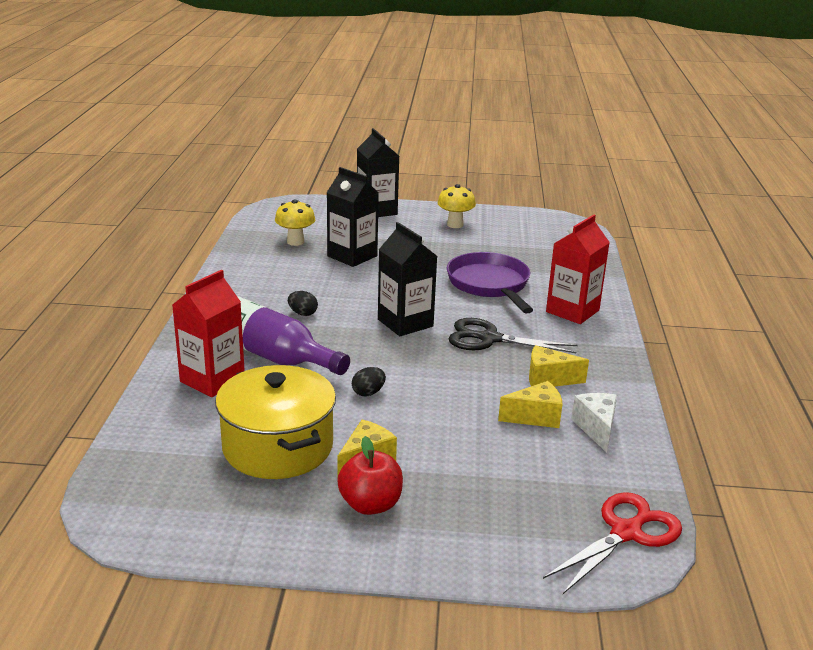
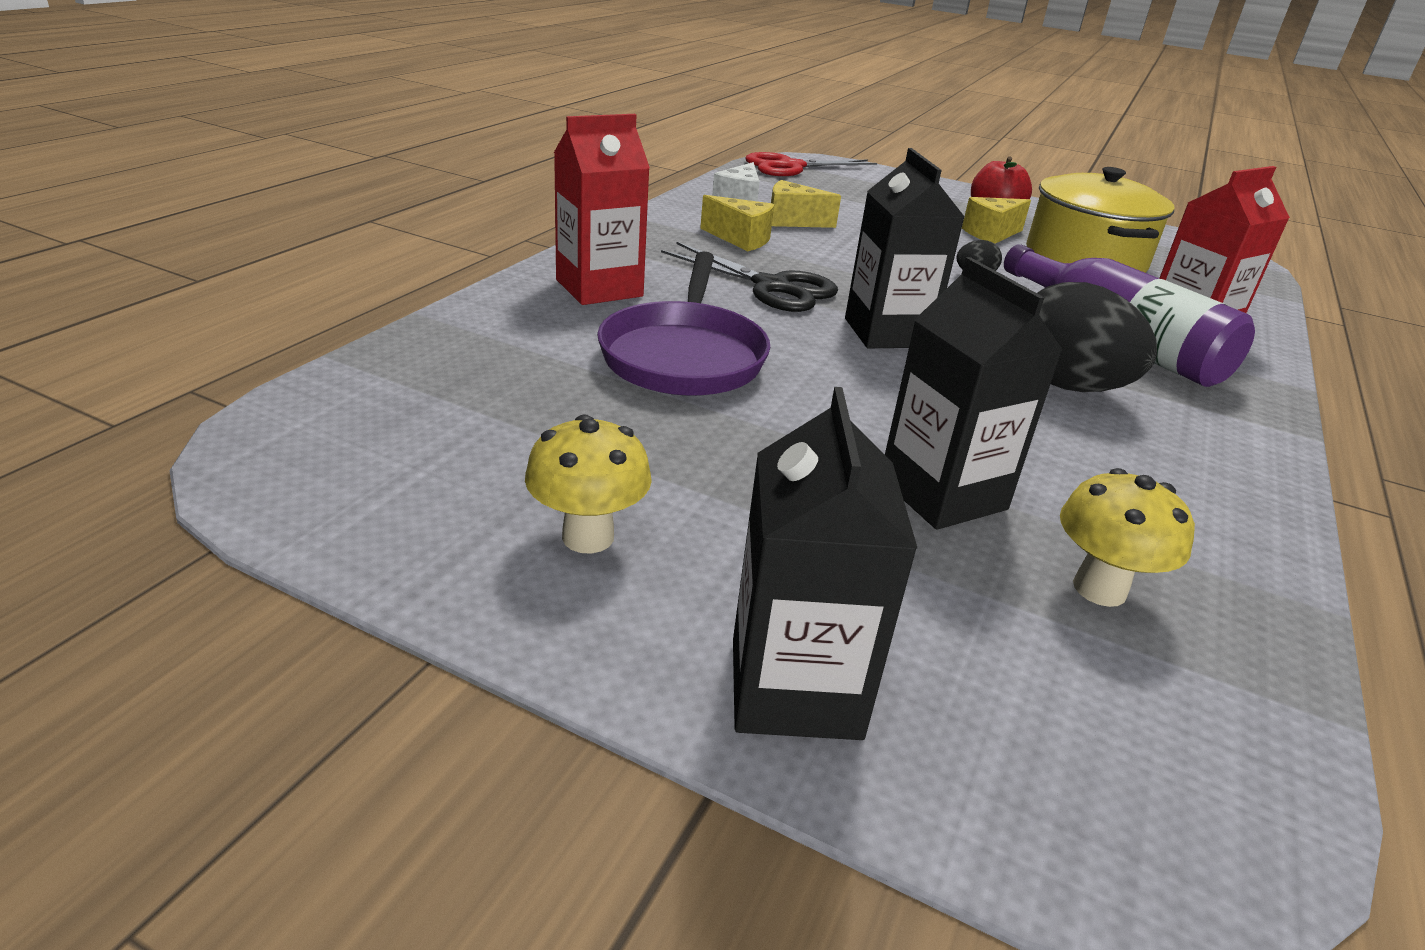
camera: 160 degrees left, 5 degrees up
(302, 313) = (1065, 386): black egg -> black egg, size x2.32

